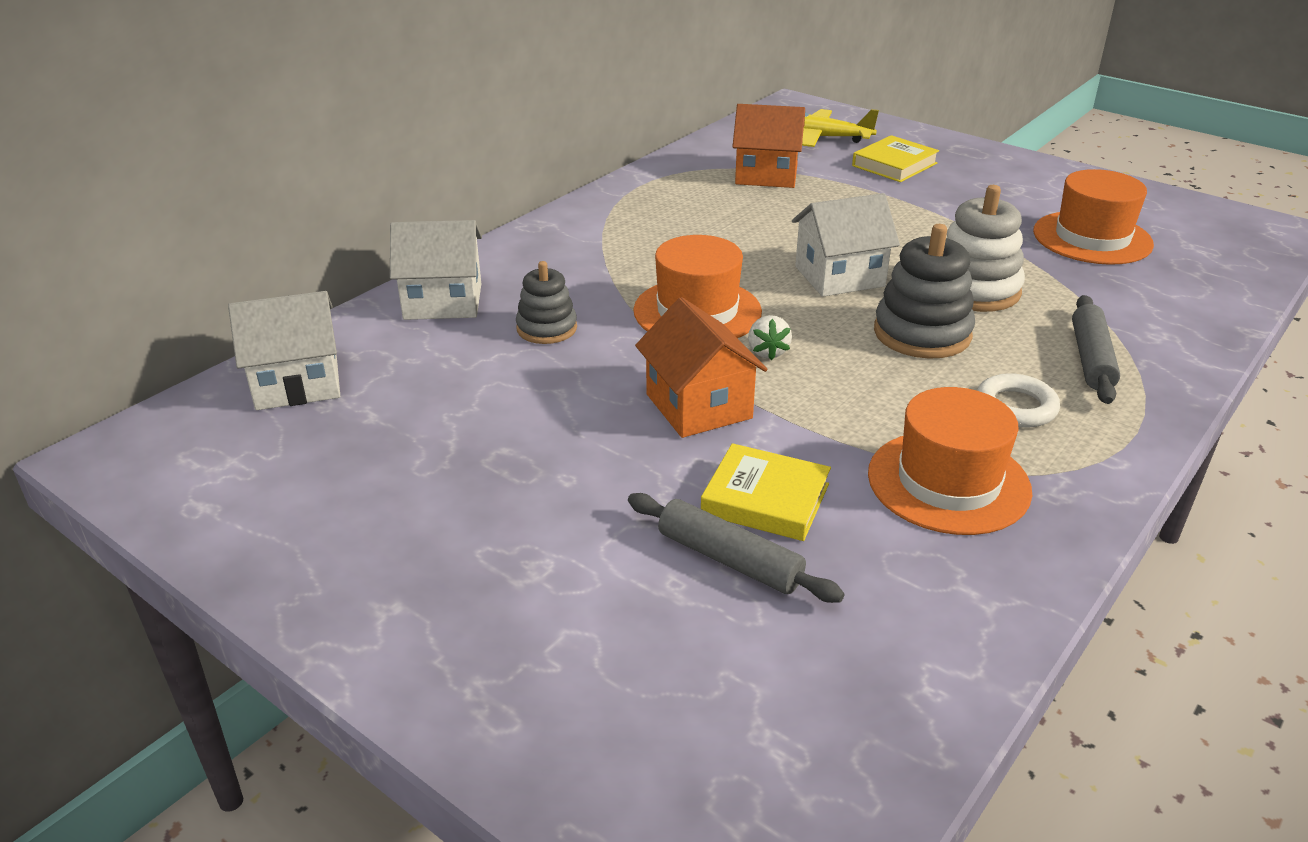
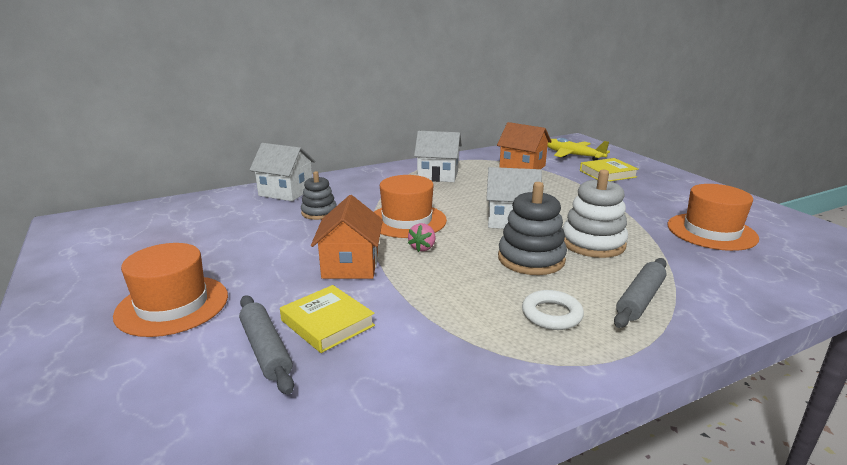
camera: 25 degrees right, 10 degrees down
(297, 383) = (178, 211): white house -> white house (438, 175)
(767, 352) = (422, 248): white strawberry -> pink strawberry
(948, 482) = (454, 346): orange hat -> orange hat (172, 305)

